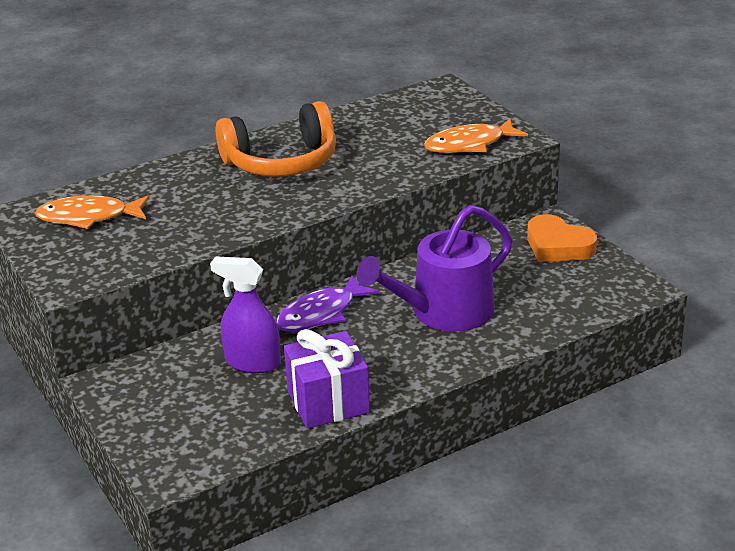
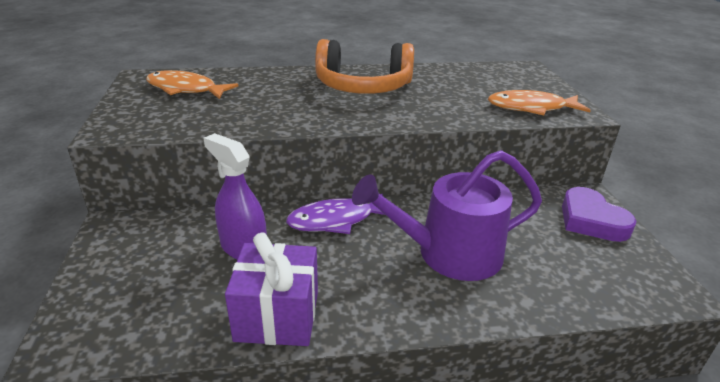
camera: 20 degrees right, 0 degrees up
(558, 246) = (591, 220): orange heart -> purple heart

